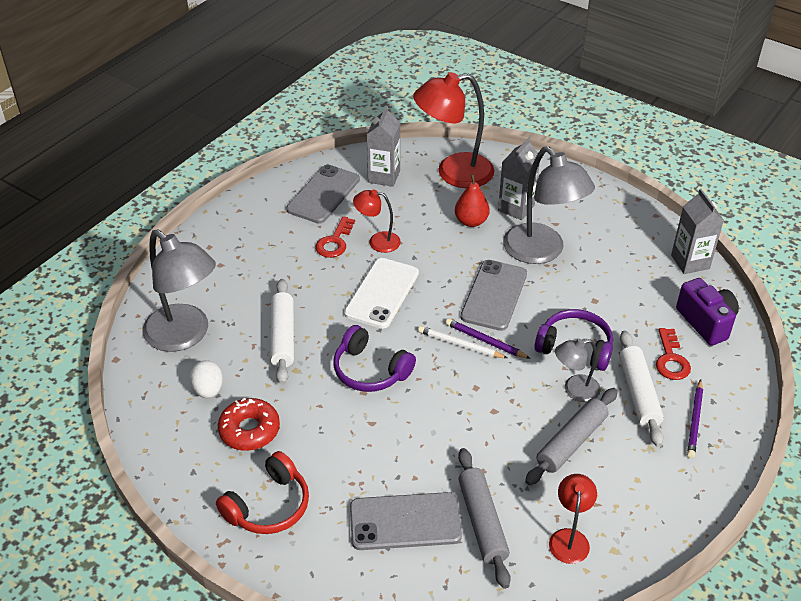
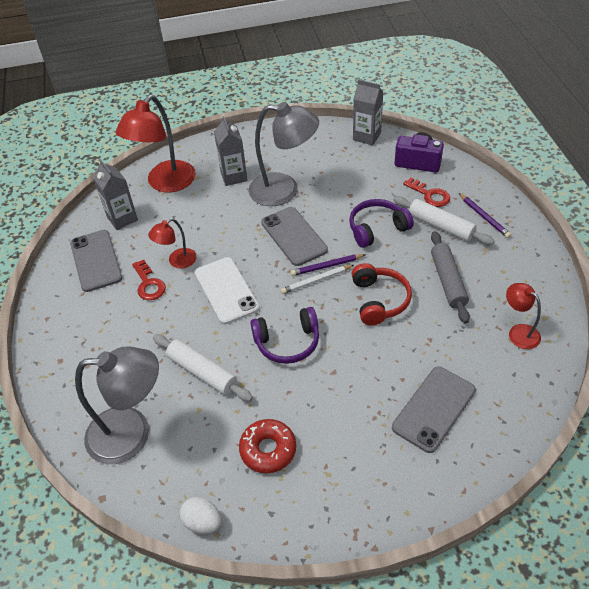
camera: 45 degrees left, 5 degrees up
(208, 390) = (202, 452): white egg -> white egg (202, 522)
(268, 506) = (348, 482): red headphones -> red headphones (379, 300)
(471, 221) = (218, 204): red pear -> none
(482, 522) = (469, 367): grey rolling pin -> none
(574, 390) = (410, 252): grey lamp -> none

